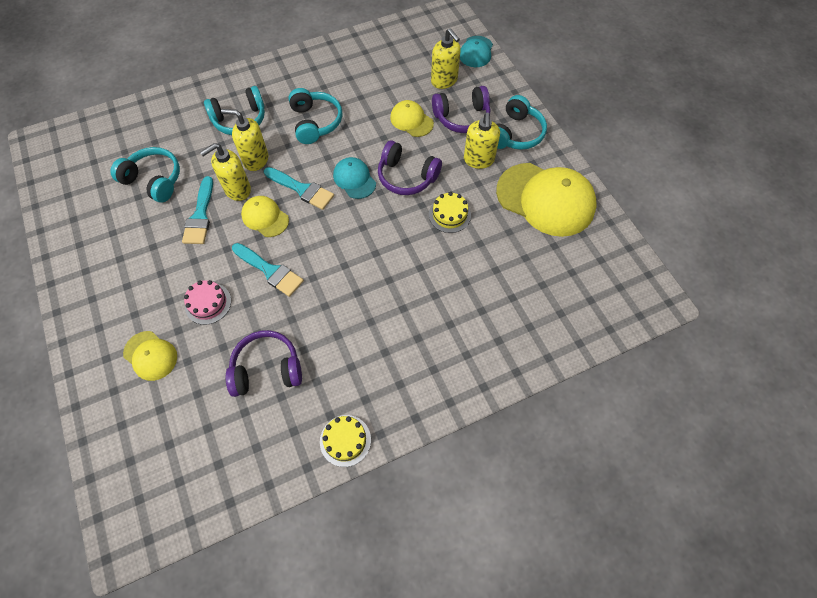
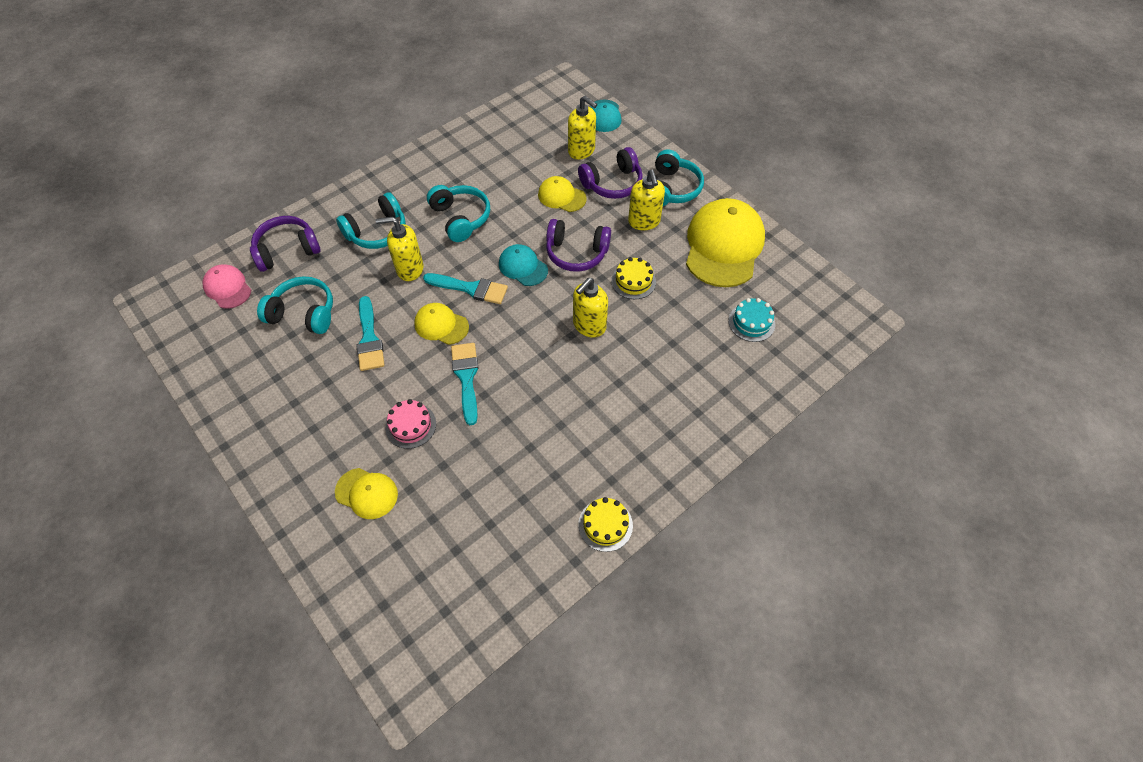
camera: 15 degrees left, 5 degrees down
(100, 144) = (227, 288): none -> pink cap
(237, 190) = (400, 303): yellow soap dispenser -> yellow soap dispenser (589, 325)
(267, 369) = (498, 476): purple headphones -> purple headphones (287, 250)
(270, 271) = (466, 377): turquoise brush -> turquoise brush turned 120 degrees counterclockwise
(545, 199) = (723, 246): yellow cap -> yellow cap turned 90 degrees counterclockwise
(547, 280) = (751, 322): none -> turquoise cake

